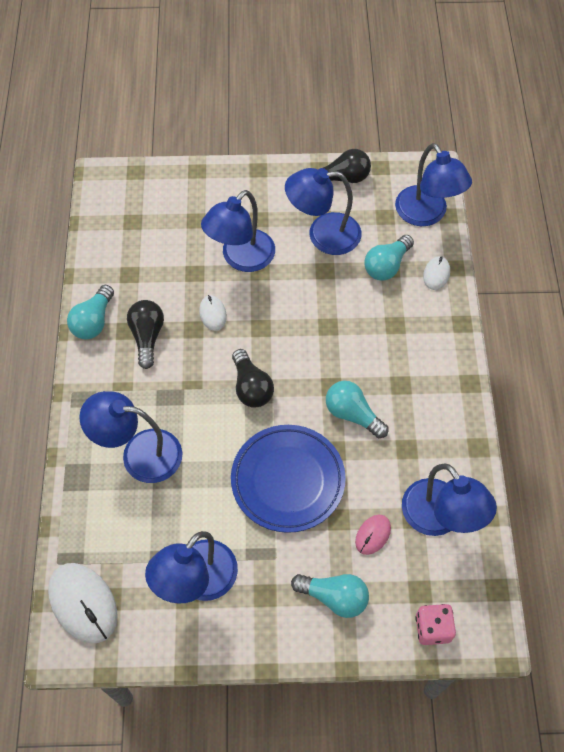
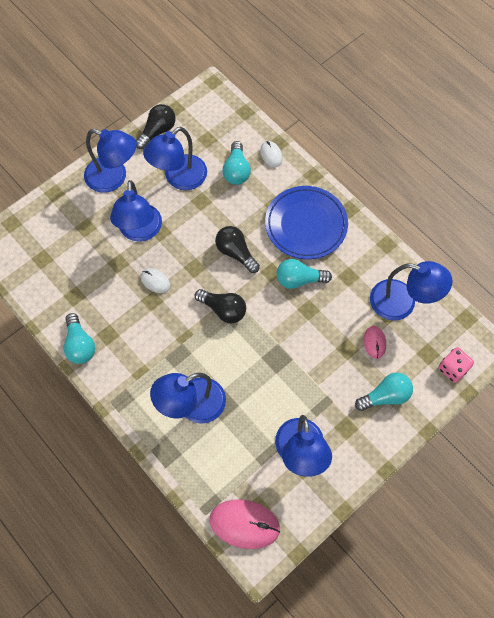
camera: 40 degrees left, 5 degrees up
(83, 603) = (244, 524): white mouse -> pink mouse
(147, 337) = (126, 328): black light bulb -> black light bulb (236, 253)
(288, 480) = (297, 349): blue plate -> blue plate (306, 225)
(426, 214) = (231, 120): blue lamp -> blue lamp (114, 178)

